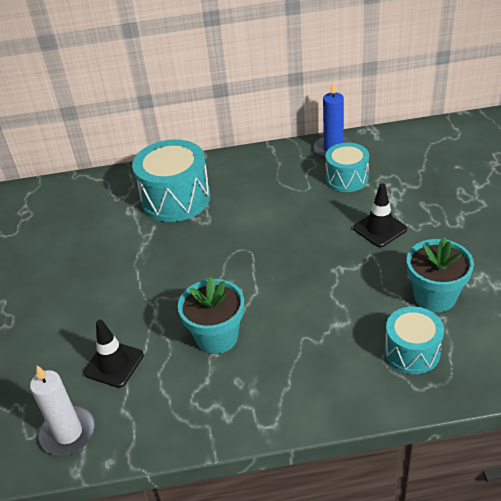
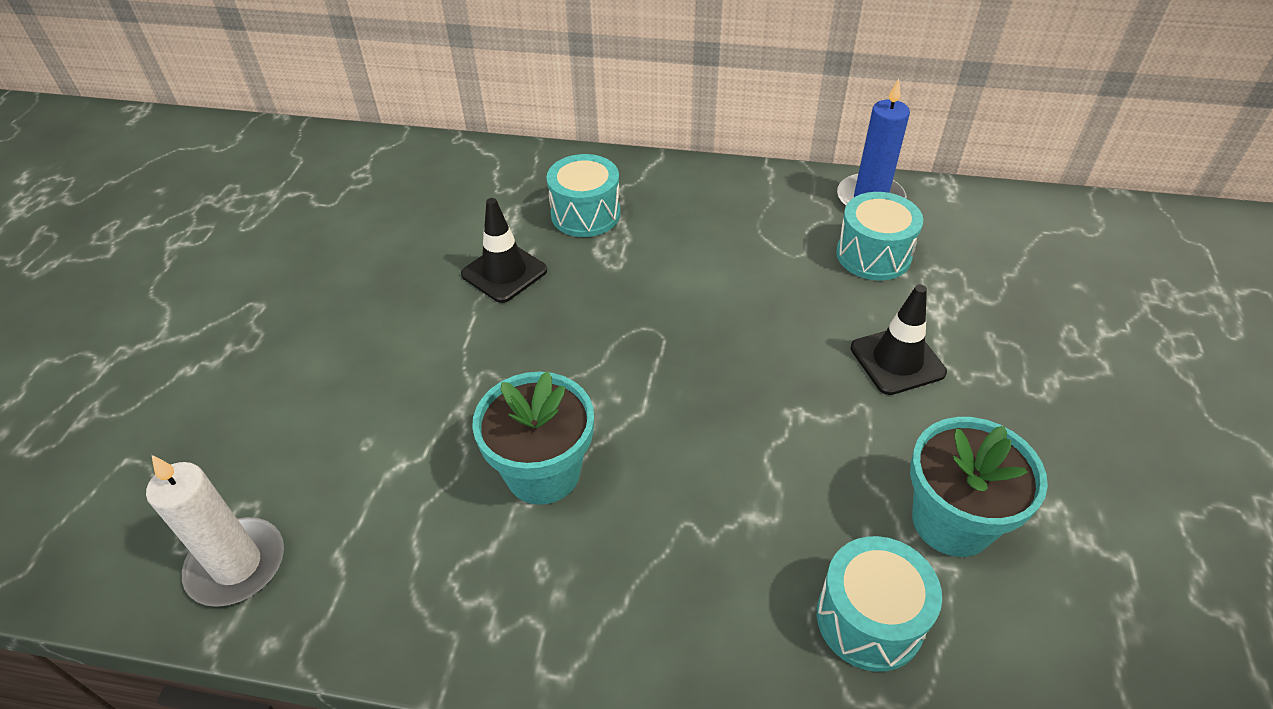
camera: 15 degrees right, 5 degrees up
(114, 364) = (363, 465): black traffic cone -> black traffic cone (504, 272)
(176, 198) = (585, 214): turquoise drum -> turquoise drum, size x0.61

